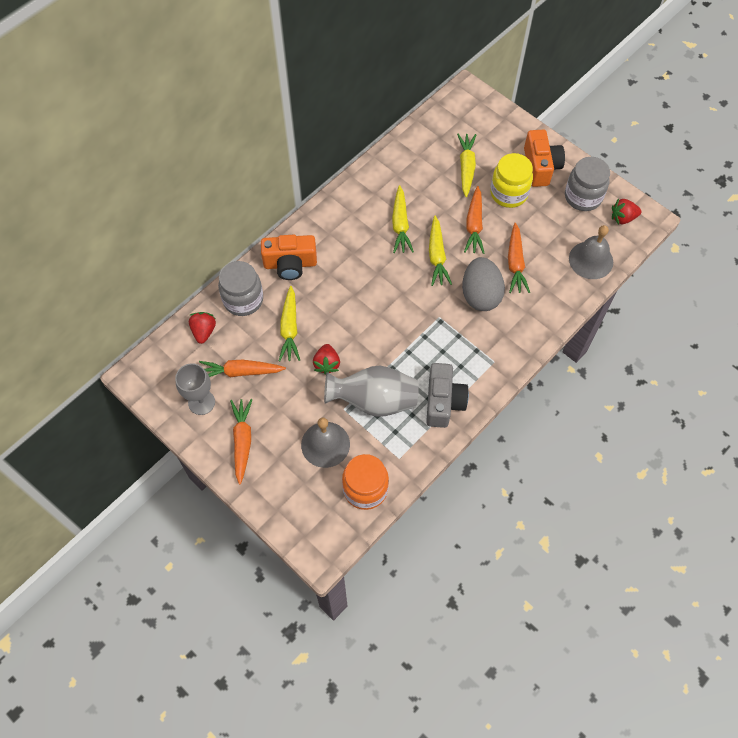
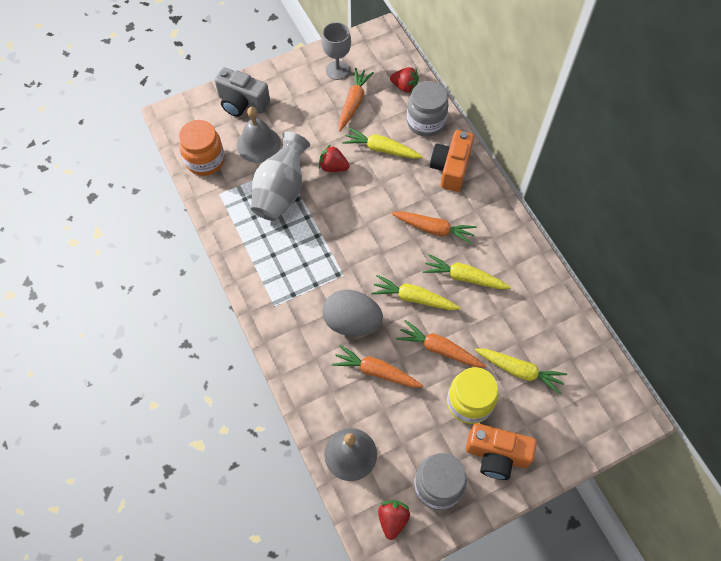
camera: 110 degrees right, 0 degrees up
(242, 441) = (289, 89): orange carrot -> orange carrot (434, 229)
(443, 402) = (254, 246): grey camera -> grey camera (242, 103)

